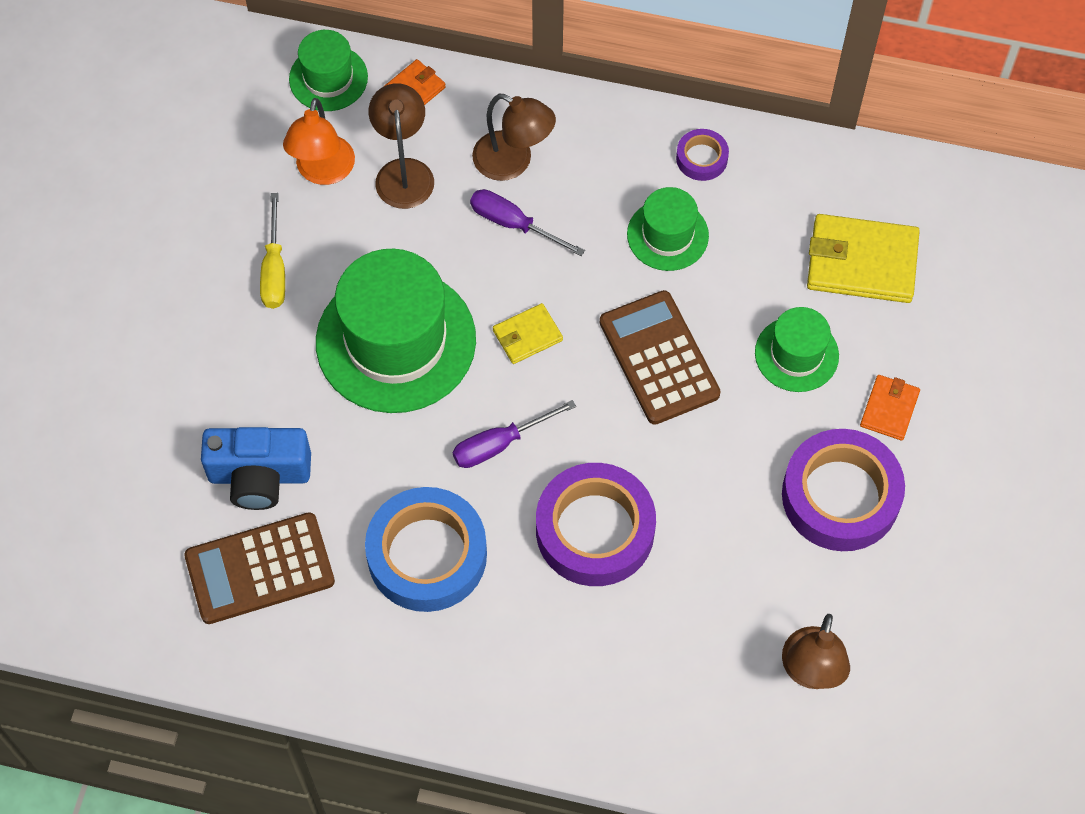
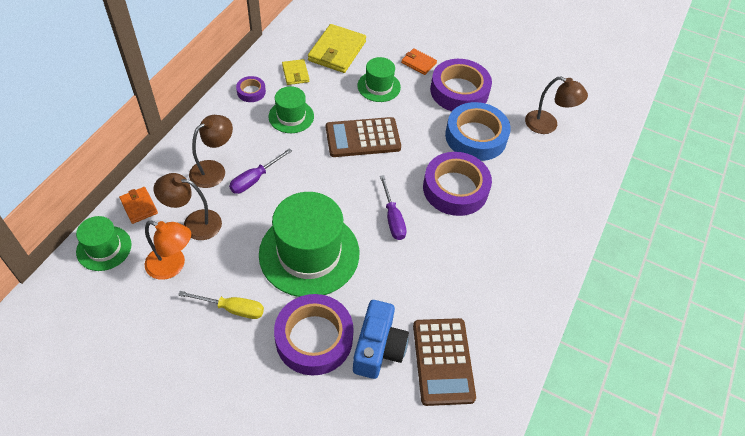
camera: 80 degrees left, 10 degrees down
(254, 387) = (314, 338): none -> purple tape
(427, 555) = (453, 269): blue tape -> blue tape (476, 137)
(527, 335) = (329, 190): yellow wallet -> yellow wallet (295, 73)

